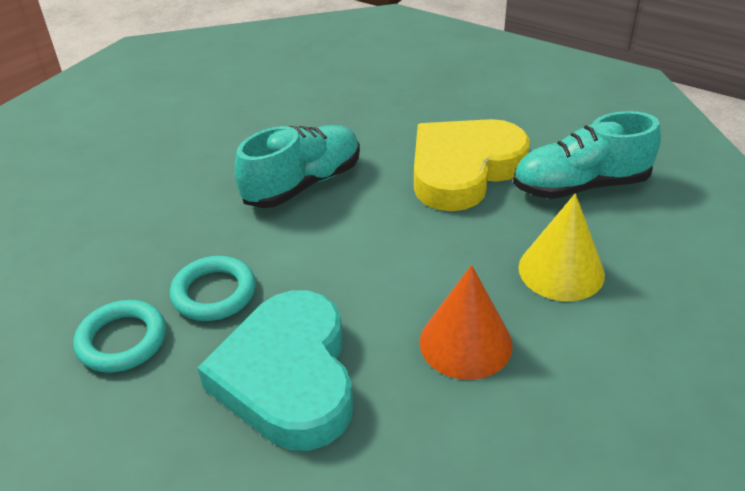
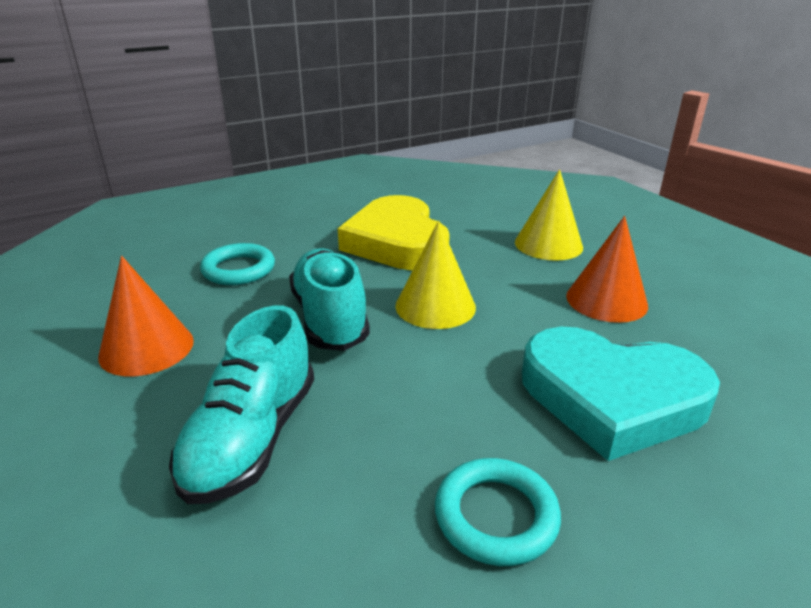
camera: 65 degrees left, 10 degrees down
(214, 126) = (146, 348): none -> orange cone
(214, 293) = (458, 418): turquoise ring -> turquoise ring (238, 269)
(364, 231) = (435, 306): none -> yellow cone
(580, 186) = (462, 211): turquoise shoe -> turquoise shoe (252, 438)

